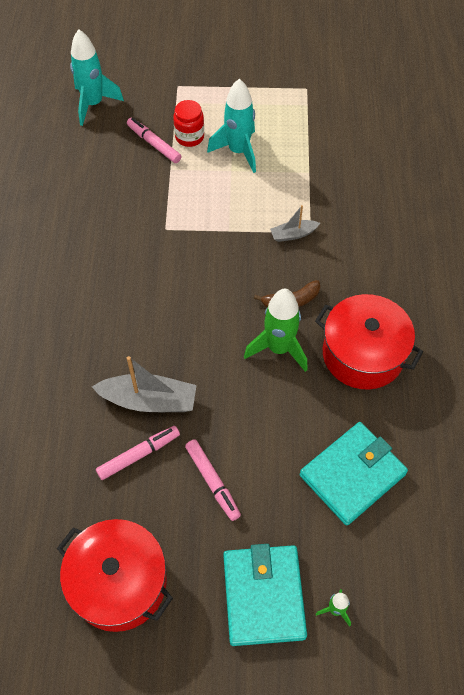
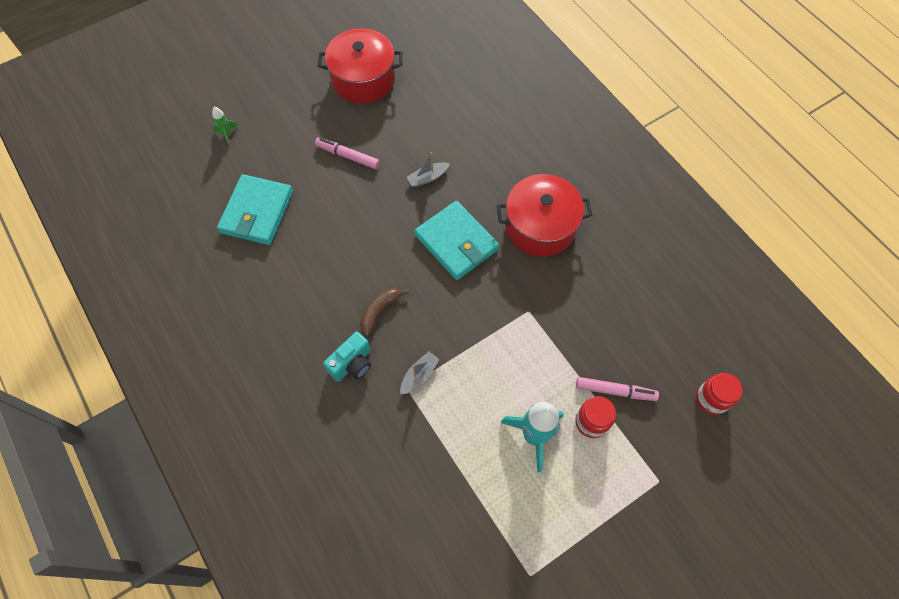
camera: 145 degrees right, 5 degrees up
(93, 104) = (711, 399): turquoise rocket -> red jar
(139, 455) = (407, 144): pink marker -> none
(149, 400) = (428, 178): grey boat -> grey boat, size x0.55
(264, 596) = (274, 118): turquoise wallet -> turquoise wallet (456, 242)
(279, 348) = (363, 267): green rocket -> none
(343, 274) = (352, 364): none -> turquoise camera
(363, 354) = (296, 302): red pot -> red pot (540, 226)

